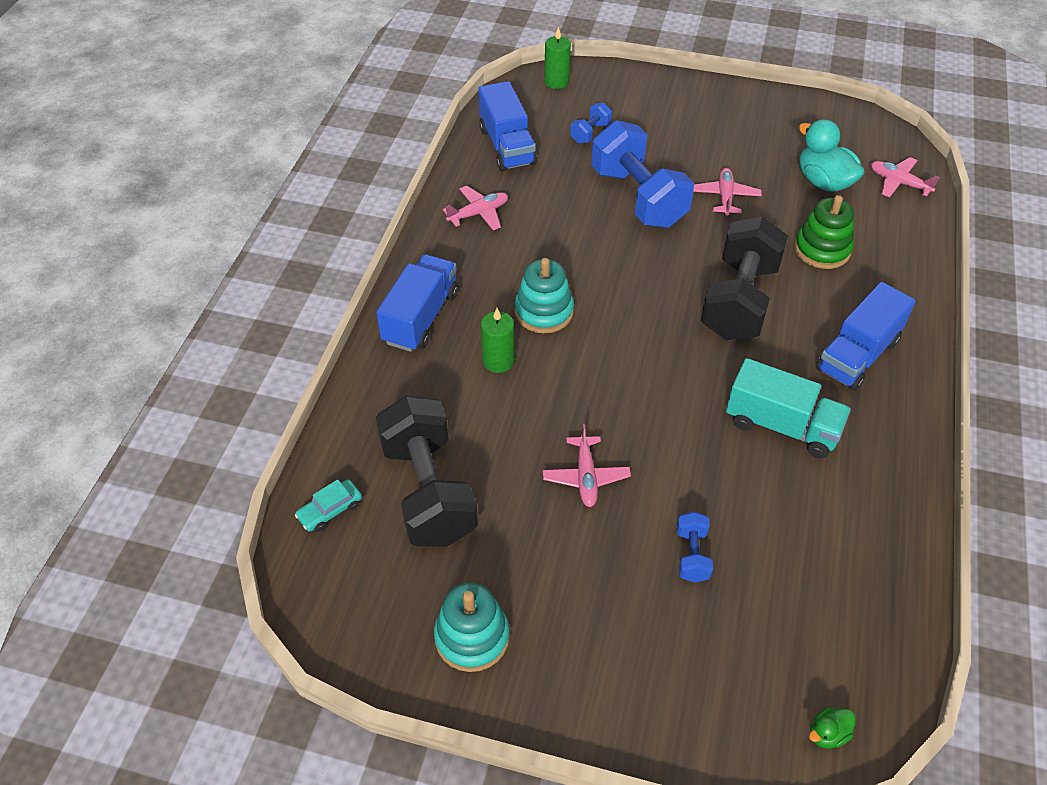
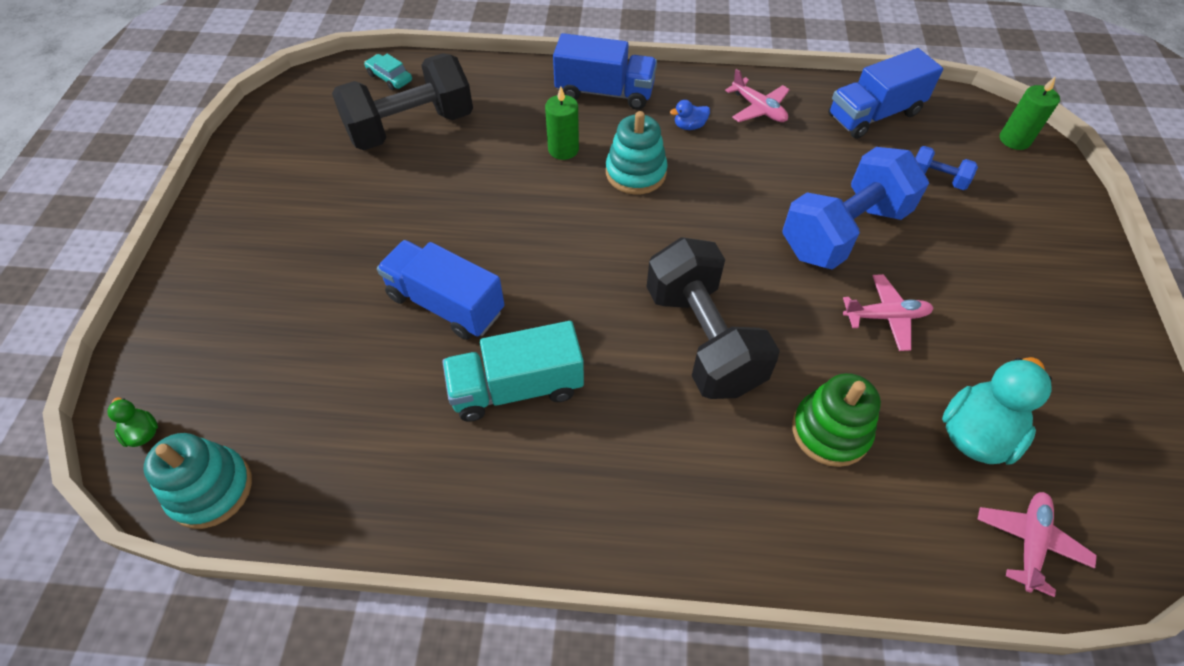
camera: 80 degrees right, 5 degrees up
(472, 637) = (271, 173): turquoise stacking toy -> turquoise stacking toy (211, 489)
(489, 264) = (689, 126): none -> blue duck
(586, 477) = (433, 226): pink plane -> none
(692, 555) = (345, 313): blue dumbbell -> none
(739, 301) = (703, 339): black dumbbell -> black dumbbell turned 60 degrees clockwise
(781, 426) = (516, 388): turquoise truck -> turquoise truck turned 60 degrees clockwise
(857, 355) = (645, 472): blue truck -> blue truck (445, 304)

